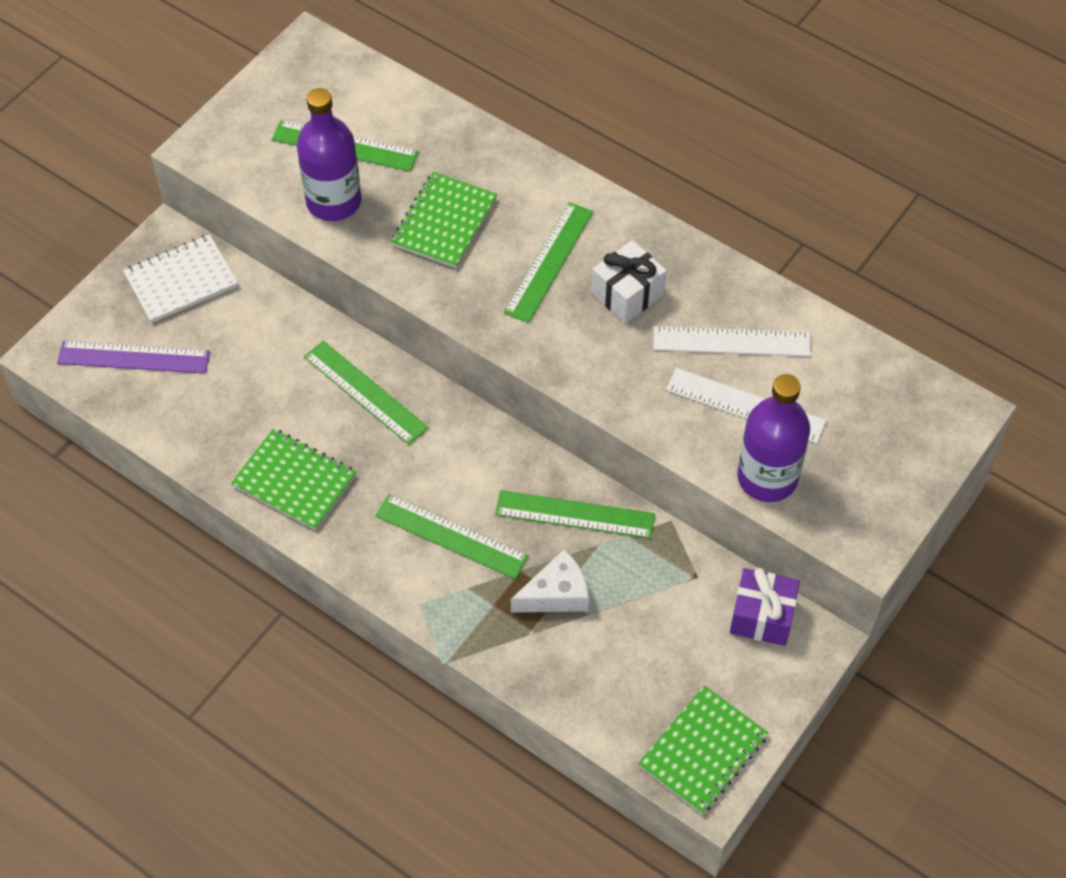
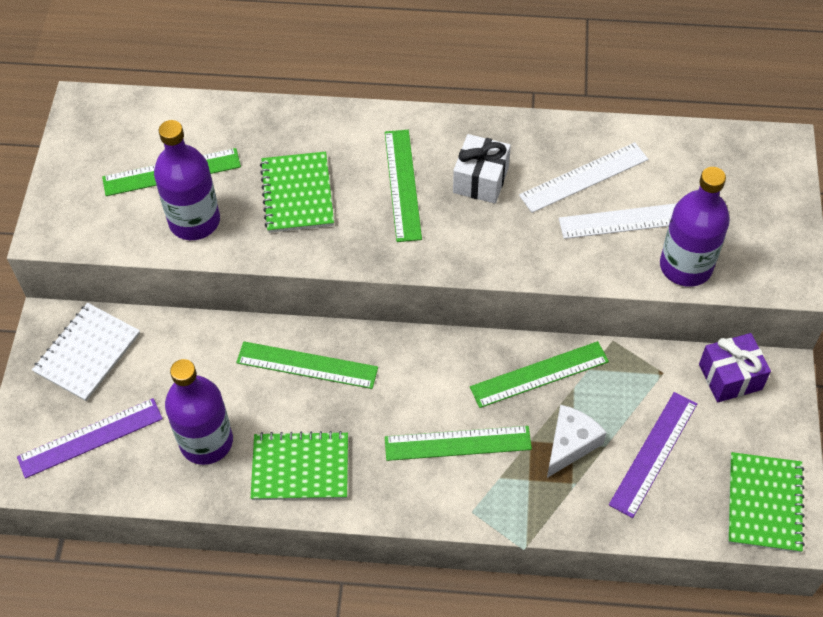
camera: 30 degrees left, 0 degrees up
(229, 413) = (206, 441): none -> purple bottle
(629, 646) = (653, 453): none -> purple ruler

